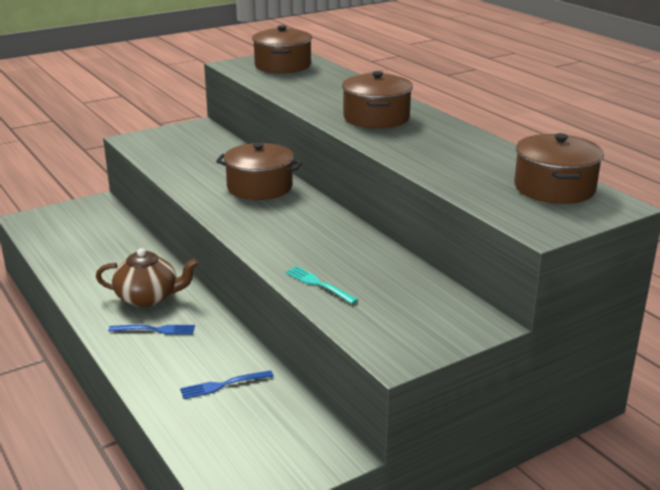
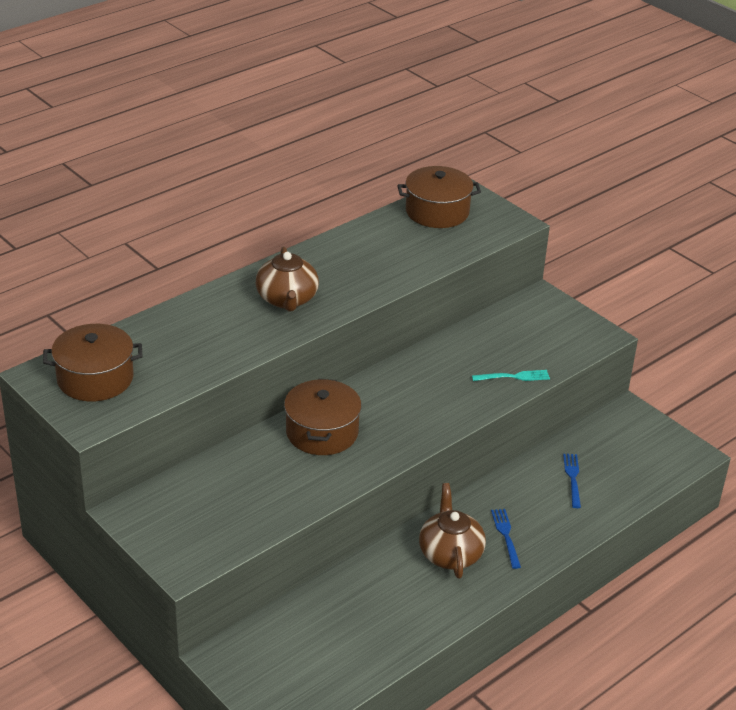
camera: 100 degrees left, 10 degrees up
(223, 385) = (572, 478): blue fork -> blue fork turned 150 degrees counterclockwise
(318, 284) = (514, 377): turquoise fork -> turquoise fork turned 135 degrees counterclockwise
(376, 117) = (287, 299): brown pot -> brown teapot

